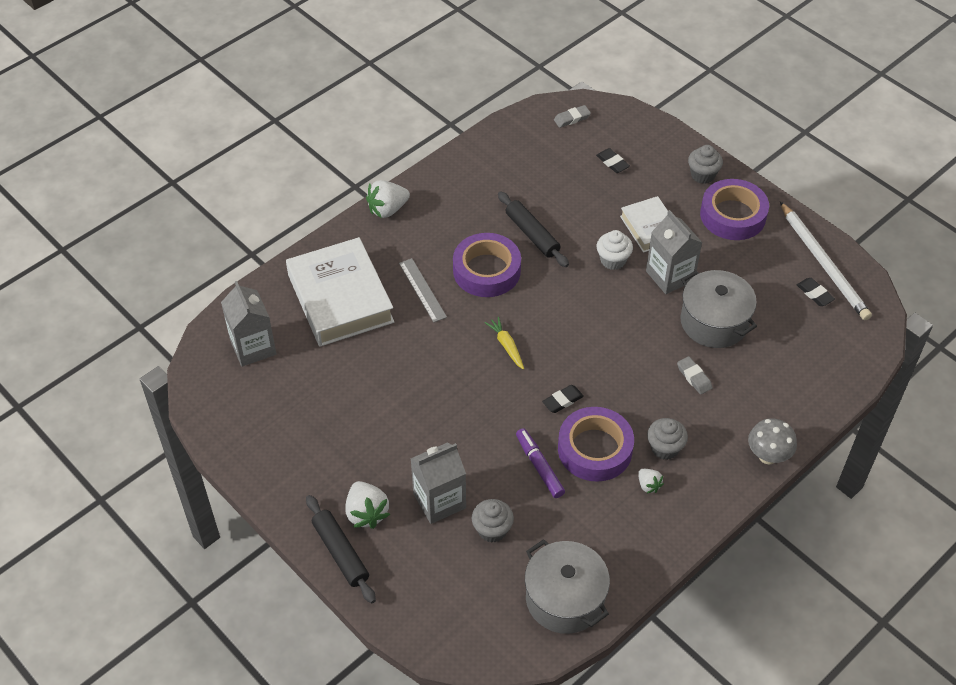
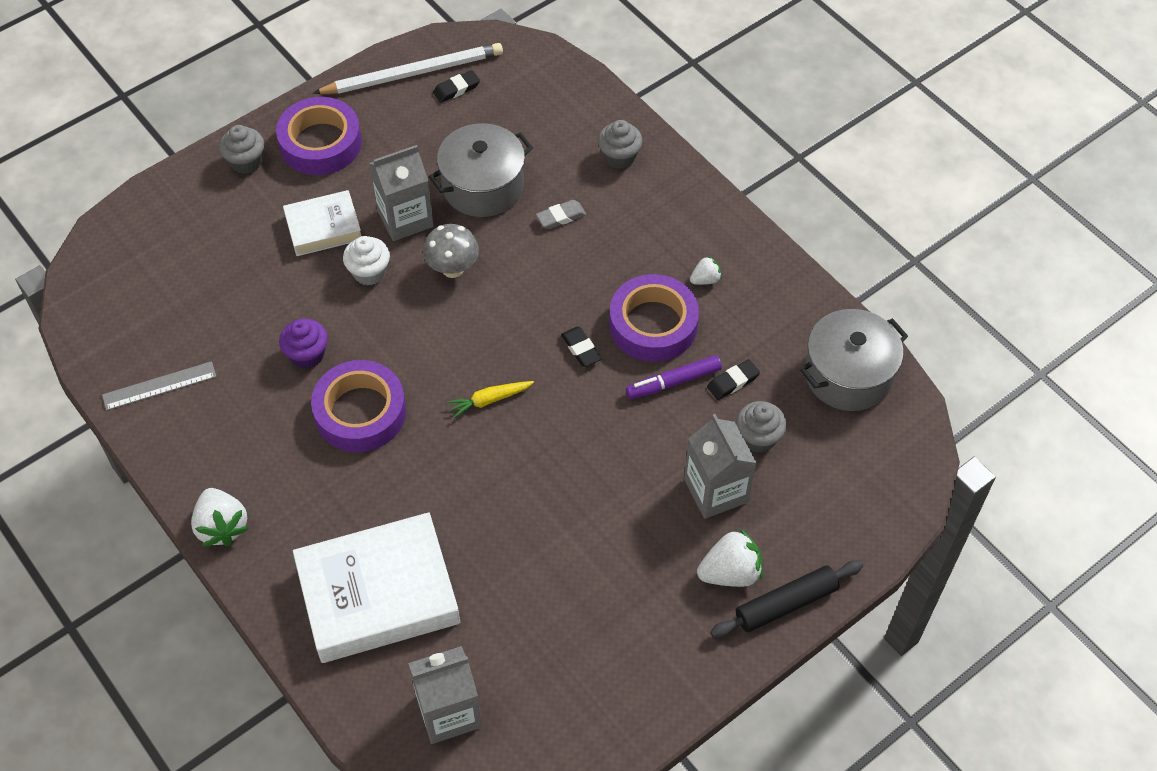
camera: 85 degrees left, 5 degrees up
(422, 290) = (380, 490): grey ruler -> grey ruler (159, 386)
(532, 234) = (307, 355): black rolling pin -> purple cupcake
(572, 118) = (103, 288): grey eraser -> none
(612, 163) = (200, 252): black eraser -> black eraser (733, 382)
(664, 448) = (656, 258): grey cupcake -> grey cupcake (619, 157)
(768, 456) = (673, 168): grey mushroom -> grey mushroom (453, 268)

